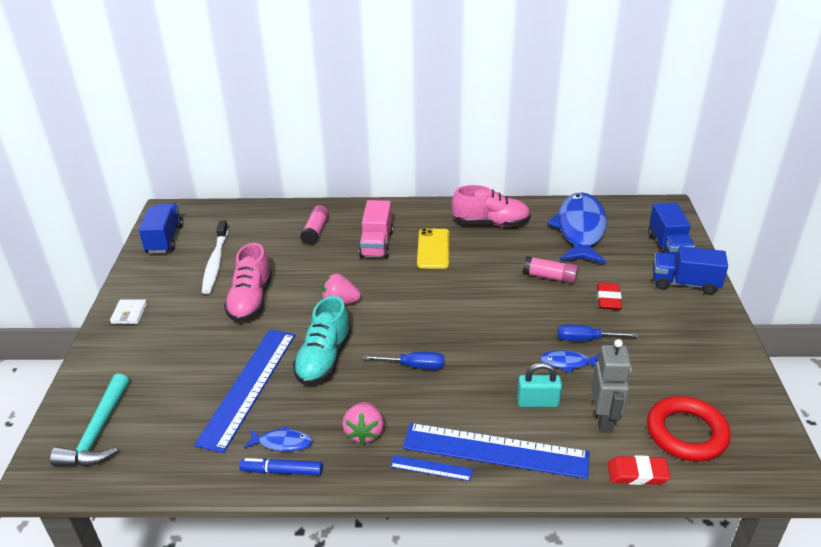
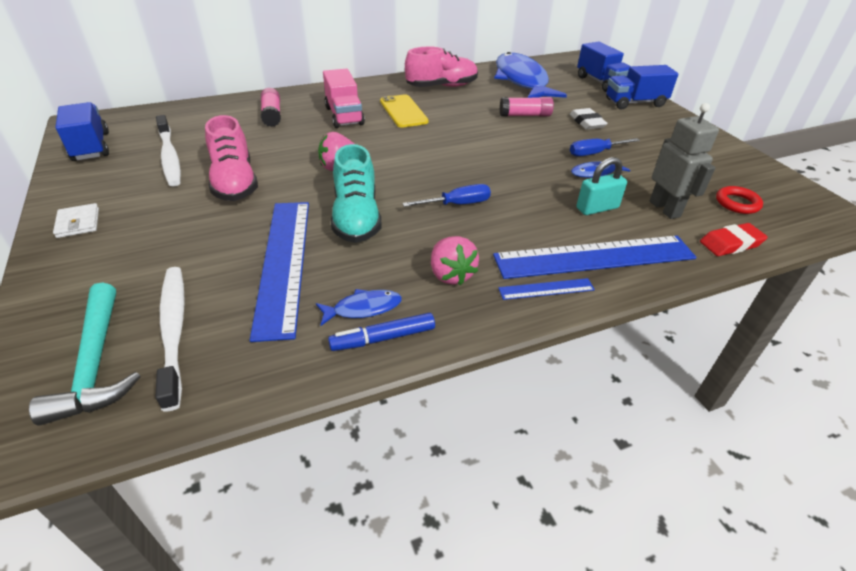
camera: 25 degrees left, 5 degrees up
(152, 422) = (174, 330): none -> white toothbrush
(608, 299) = (587, 122): red eraser -> white eraser
(686, 433) = (737, 203): red ring -> red ring, size x0.55

